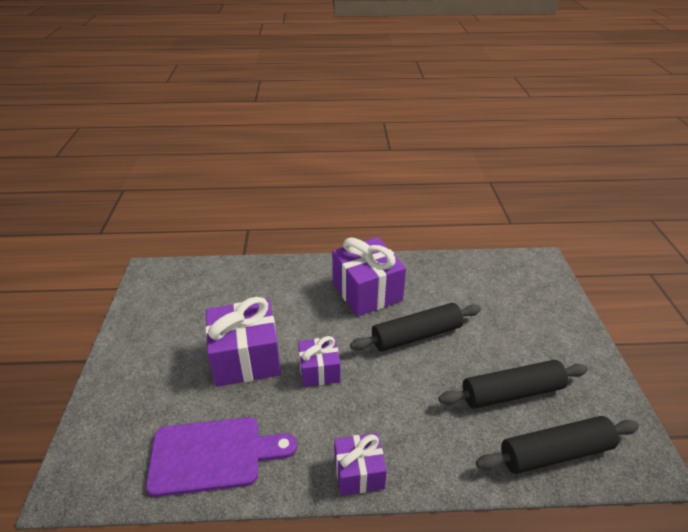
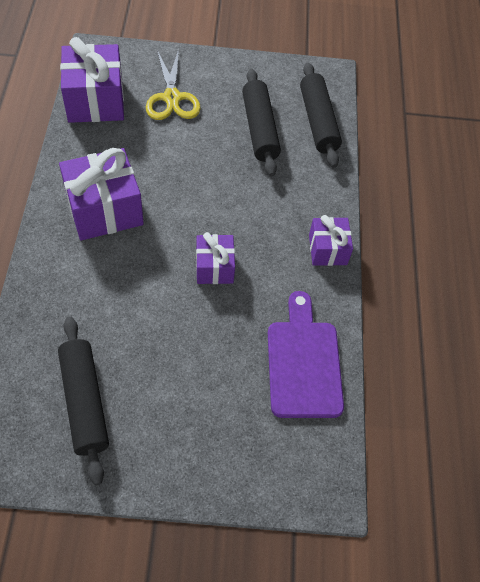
camera: 90 degrees left, 20 degrees up
(246, 358) = (186, 335): purple gift -> purple gift (95, 100)
(416, 335) = (181, 179): black rolling pin -> black rolling pin (84, 402)
(516, 317) = (172, 98): none -> yellow scissors

